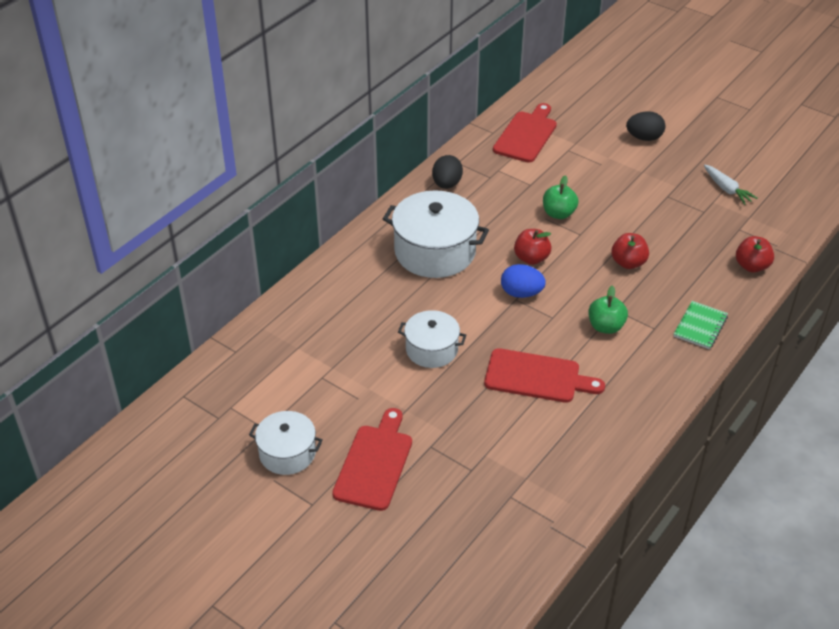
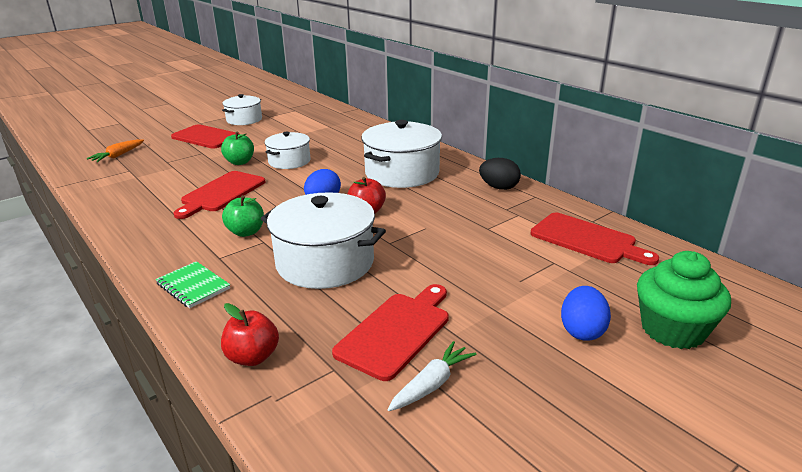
camera: 105 degrees right, 15 degrees down
(469, 537) = (118, 156): none -> orange carrot
(558, 213) = (430, 236): green apple -> green apple (240, 162)
(623, 106) = (672, 330): none -> green cupcake
(628, 263) = (325, 262): red apple -> white pot
(644, 138) = (582, 331): black egg -> blue egg
(689, 210) = (397, 331): none -> red cutting board
(727, 189) = (431, 384): white carrot -> white carrot turned 150 degrees clockwise

